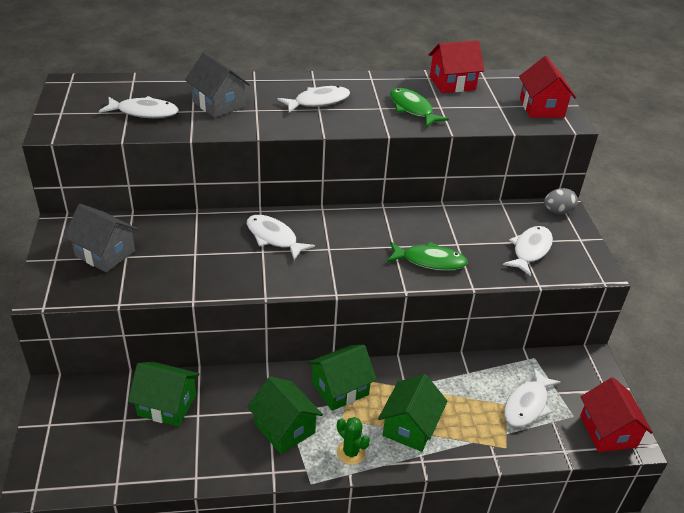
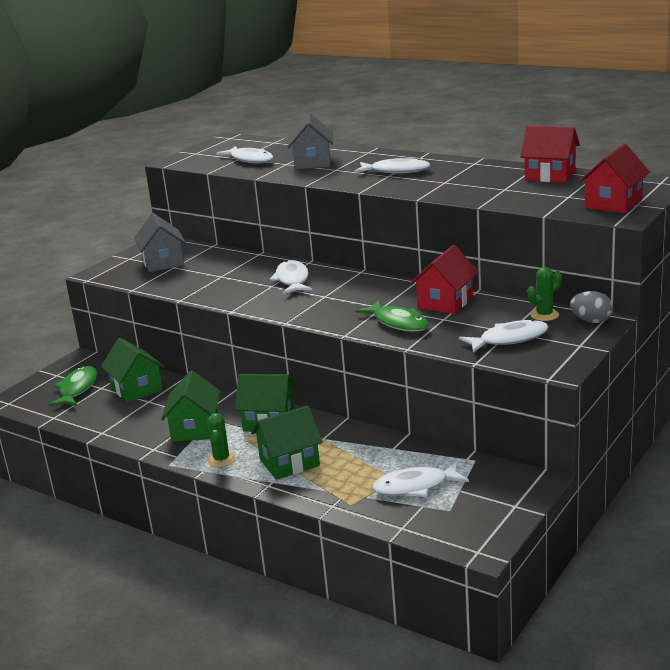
camera: 45 degrees right, 15 degrees down
(412, 109) = (473, 186): green fish -> green fish (77, 389)
(521, 215) = (544, 315): none -> green cactus
(608, 431) = (467, 532): red house -> red house (445, 302)

